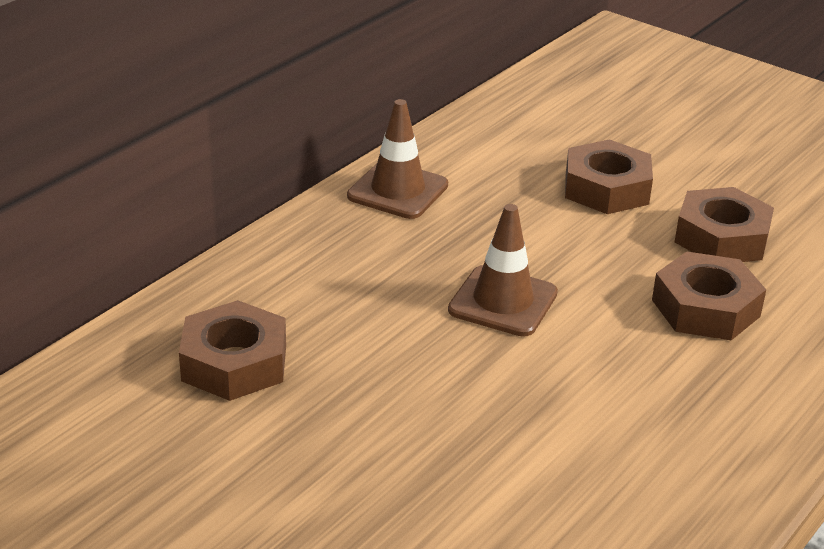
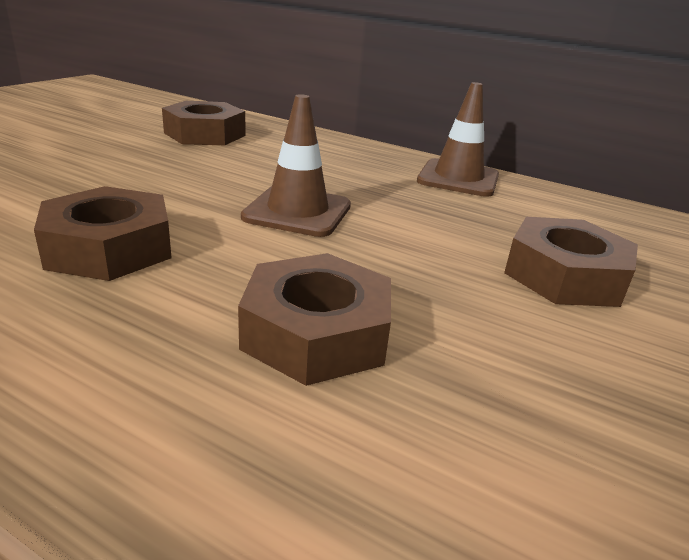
camera: 80 degrees right, 5 degrees down
(721, 238) = (516, 363): brown nut -> brown nut (109, 248)

